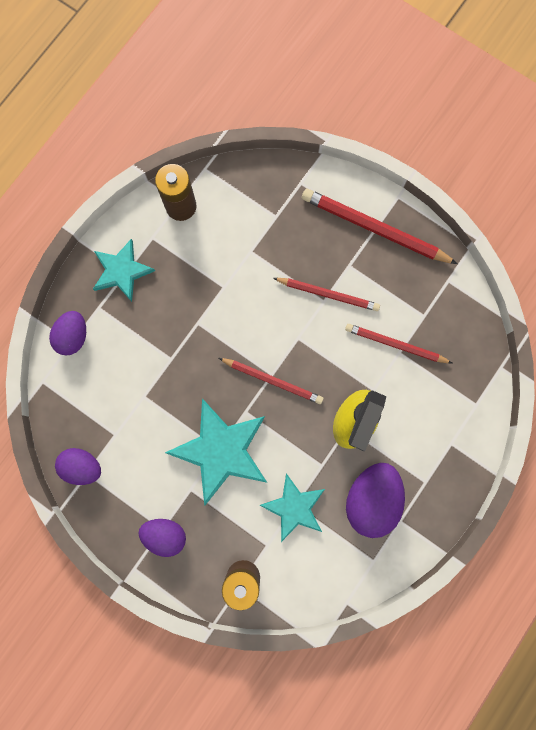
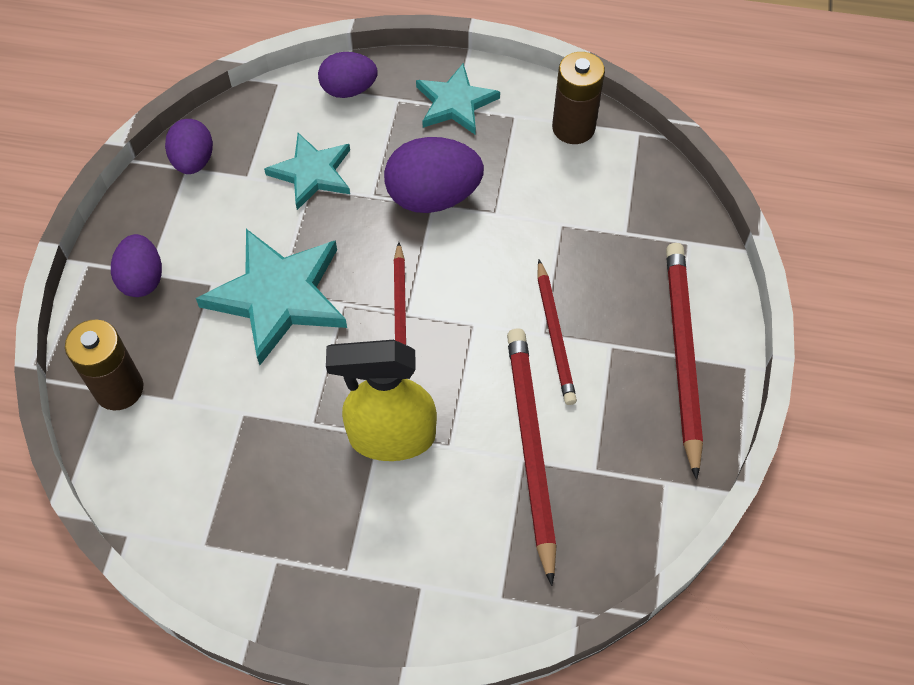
camera: 65 degrees right, 20 degrees down
(294, 507) = (238, 412): turquoise star -> turquoise star (312, 173)
(371, 499) = (291, 506): purple egg -> purple egg (433, 197)
(395, 344) = (531, 449): red pencil -> red pencil, size x1.55

